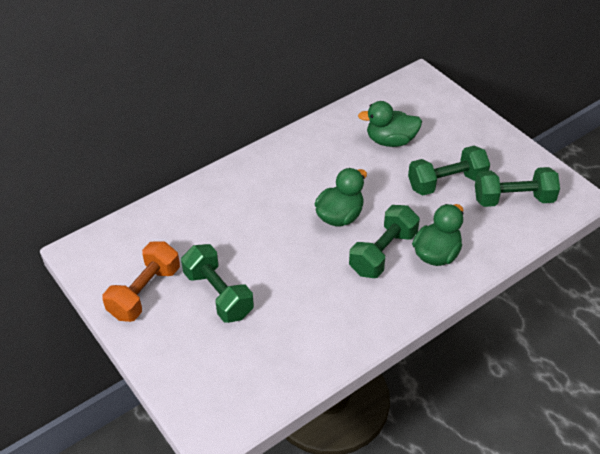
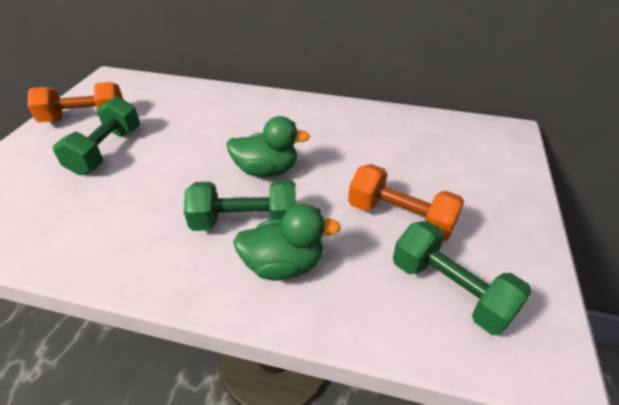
camera: 50 degrees right, 5 degrees down
(390, 141) = (403, 153): green duck -> none
(446, 182) = (400, 218): green dumbbell -> orange dumbbell

